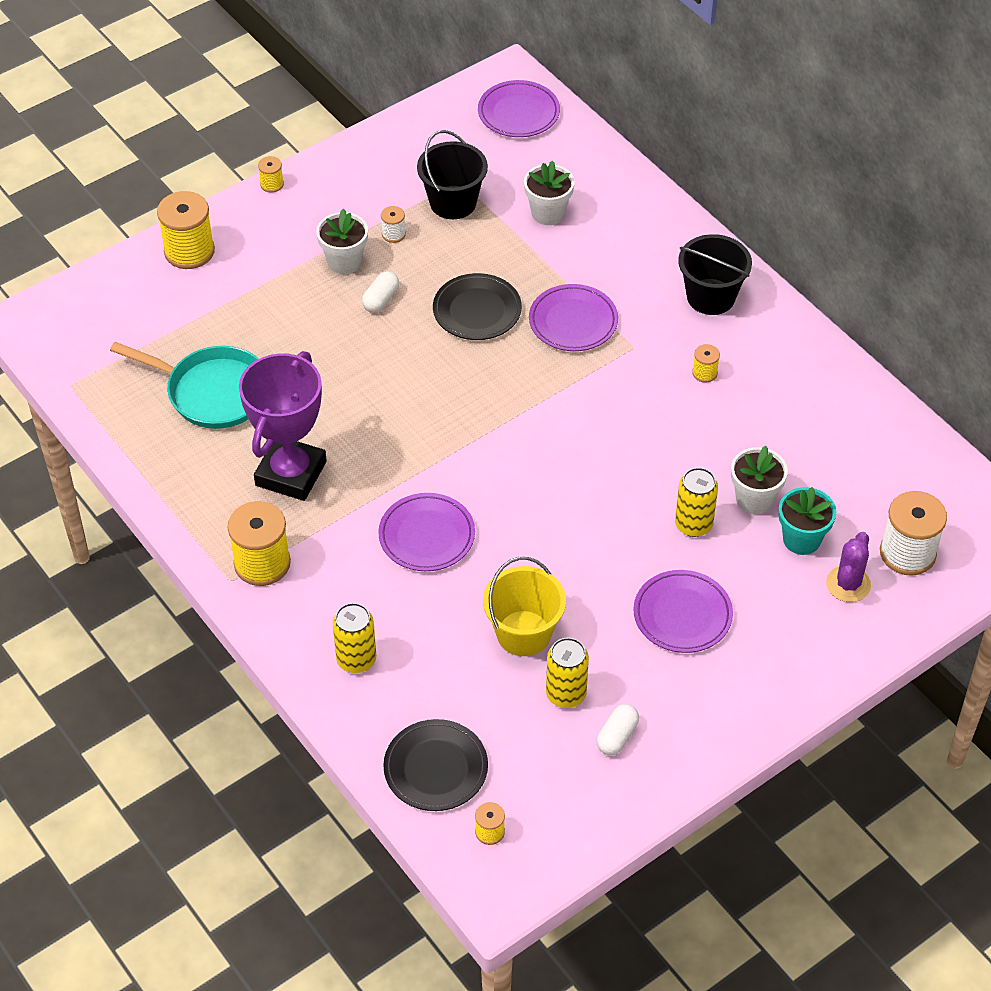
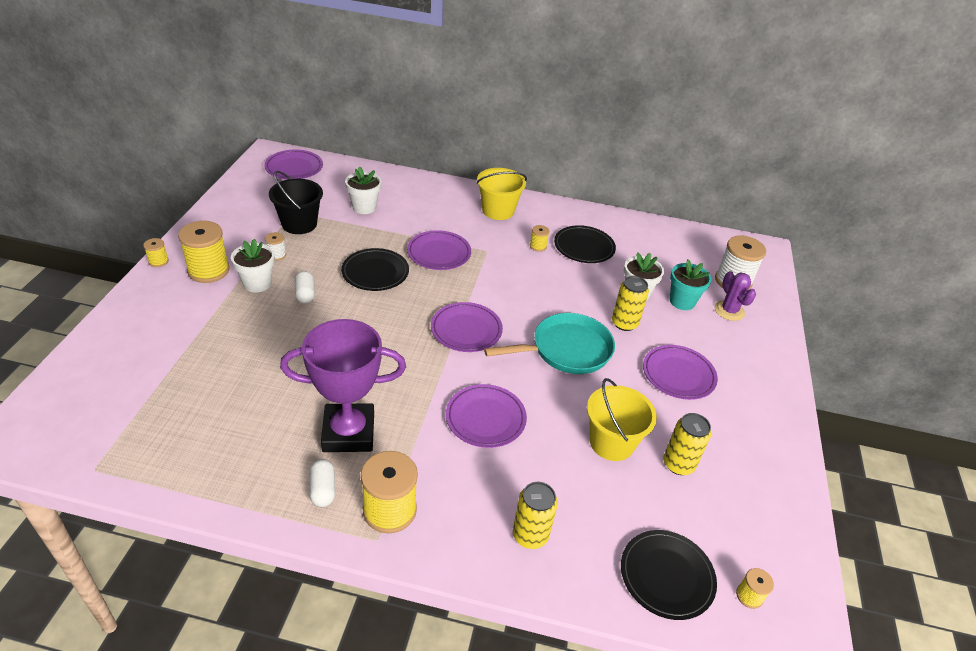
camera: 45 degrees left, 10 degrees down
(189, 251) = (126, 326): yellow spool -> yellow spool (208, 270)
(212, 392) = (231, 410): turquoise pan -> turquoise pan (566, 350)
(291, 473) = (348, 432): purple trophy -> purple trophy turned 75 degrees counterclockwise
(505, 433) = (466, 330): none -> purple plate
(617, 736) = (735, 470): white capsule -> white capsule (323, 489)
(710, 297) = (498, 210): black bucket -> yellow bucket
(763, 404) = (584, 247): none -> black plate

